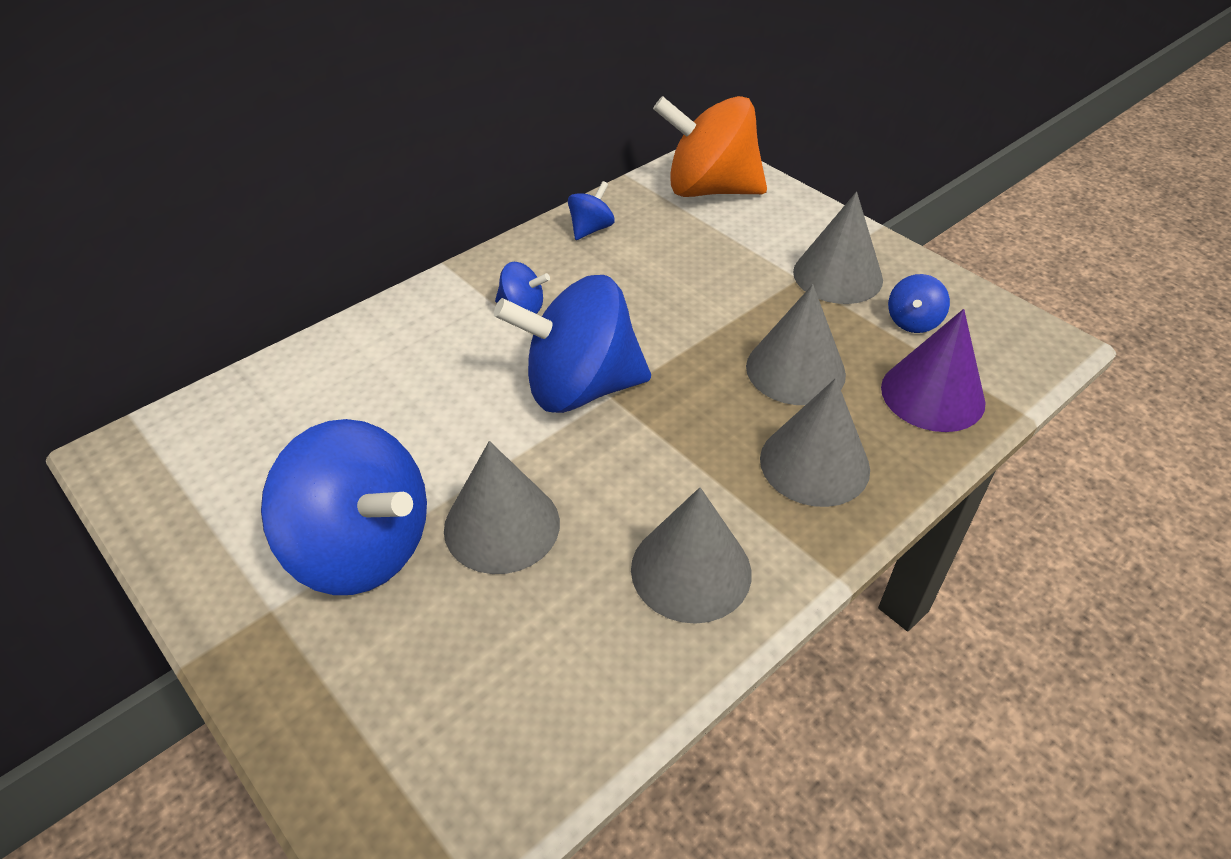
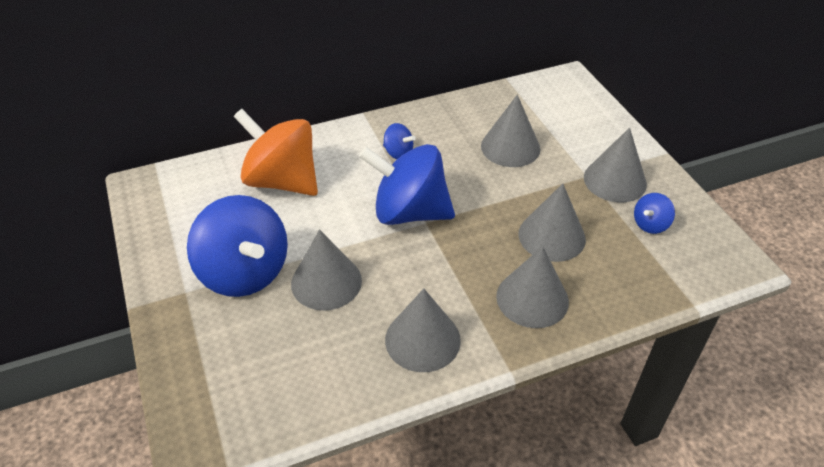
camera: 20 degrees right, 0 degrees up
(591, 229) = (465, 111): blue spinning top -> none
(678, 263) = (510, 147): none -> grey cone
(709, 189) = (557, 101): orange spinning top -> orange spinning top (282, 181)
(932, 394) = (636, 276): purple cone -> none

